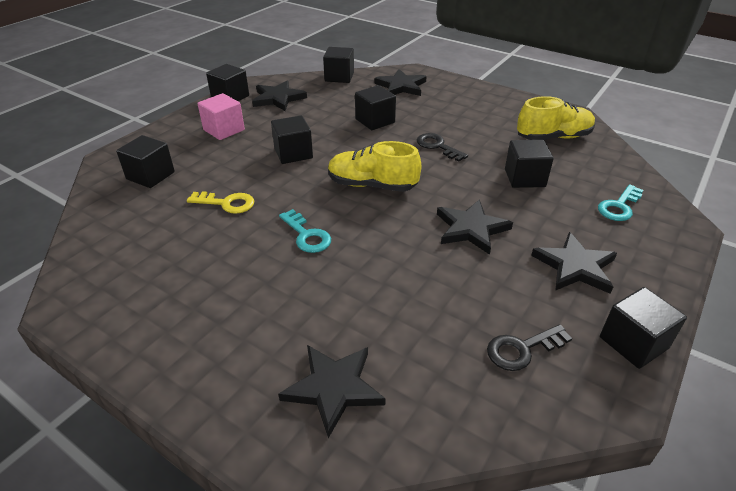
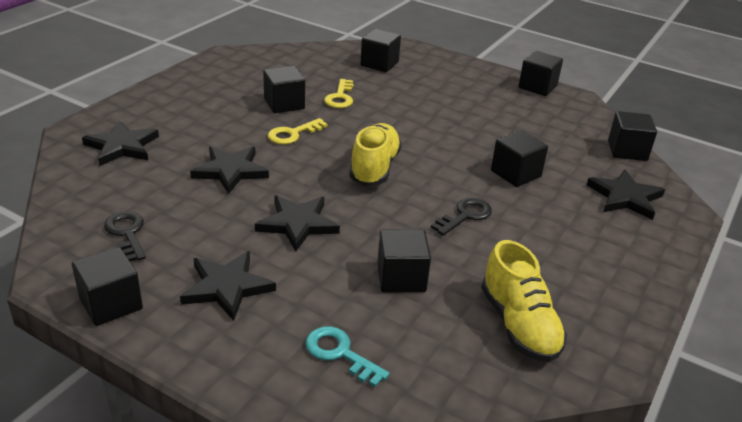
camera: 85 degrees right, 5 degrees down
(224, 130) = (466, 88): pink cube -> none
(278, 98) = (547, 113): black star -> black star (230, 171)
(293, 153) = (428, 124): black cube -> black cube (284, 104)
(307, 235) = (292, 134): turquoise key -> yellow key

